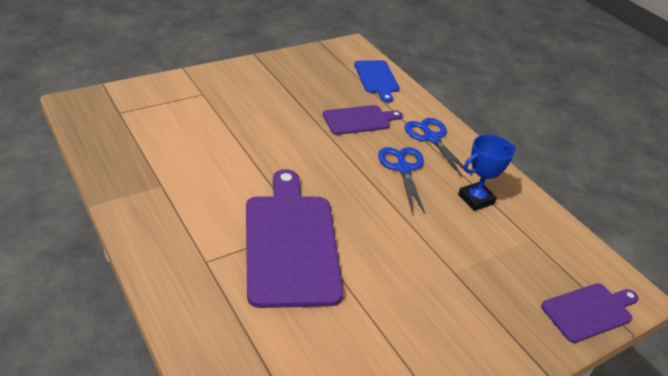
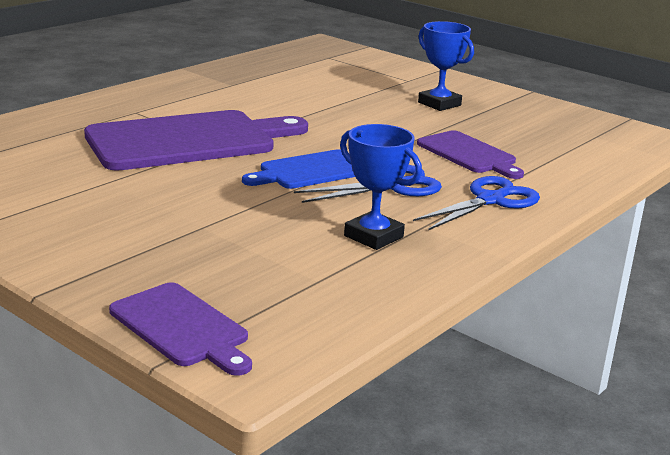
camera: 75 degrees right, 15 degrees down
(262, 98) = (439, 104): none -> blue trophy
(377, 78) = (593, 157): blue cutting board -> blue cutting board (310, 171)

